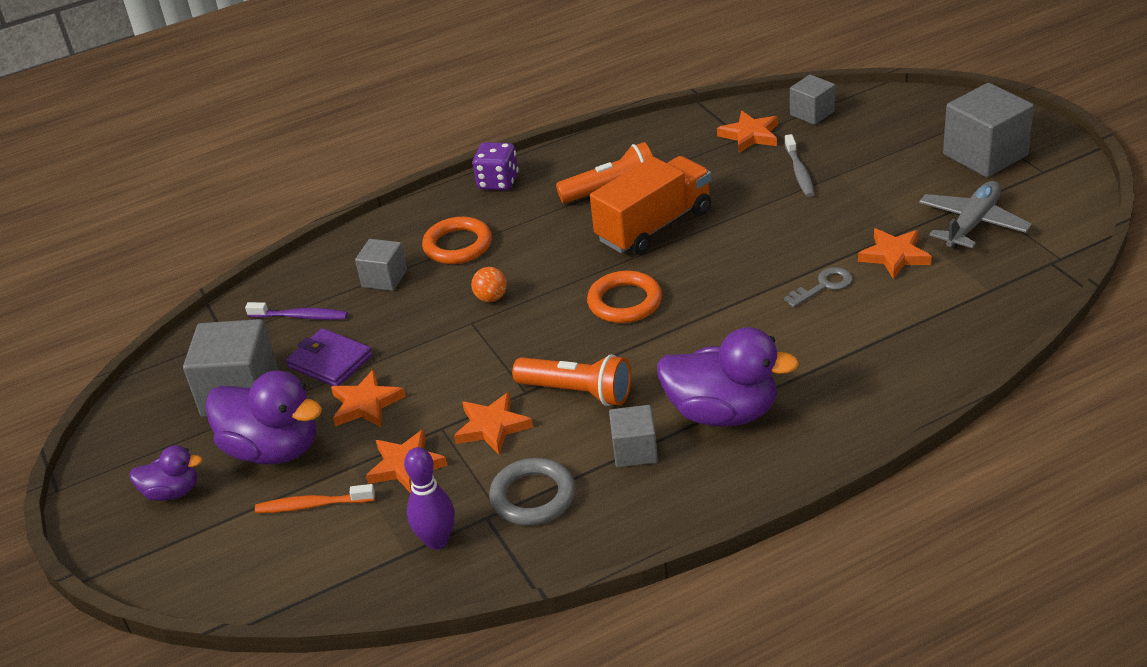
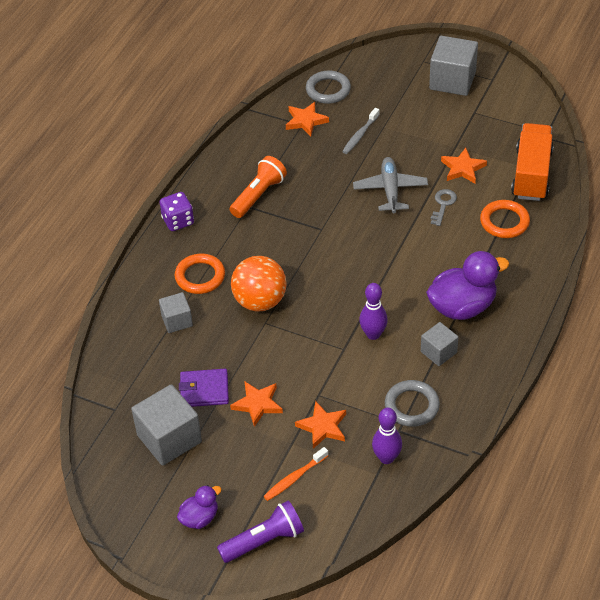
camera: 40 degrees left, 10 degrees up
(203, 555) = (264, 541): none -> purple flashlight
(273, 449) = (232, 460): purple duck -> none
(301, 316) = (150, 371): purple toothbrush -> none
(491, 298) = (260, 301): orange ball -> orange ball, size x2.24
(492, 427) = (347, 379): orange star -> none
(577, 392) = (373, 334): orange flashlight -> purple bowling pin
(625, 302) = (343, 266): orange ring -> orange ring (504, 222)
(654, 226) = (309, 208): orange truck -> orange truck (531, 174)
(799, 172) = (360, 135): grey toothbrush -> grey toothbrush turned 75 degrees clockwise
(812, 113) = (328, 90): grey cube -> grey ring
(972, 224) = (485, 130): grey plane -> grey plane (390, 190)

